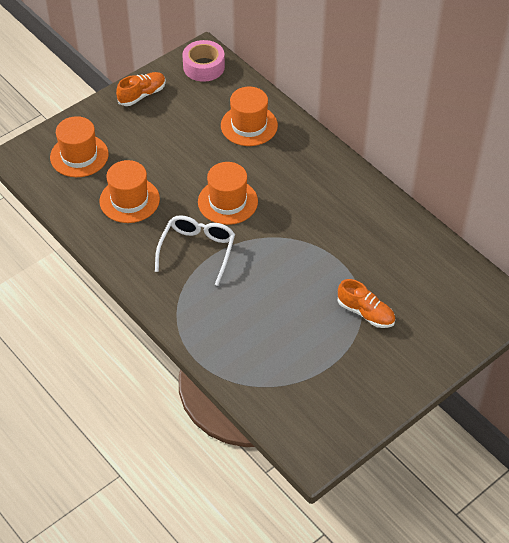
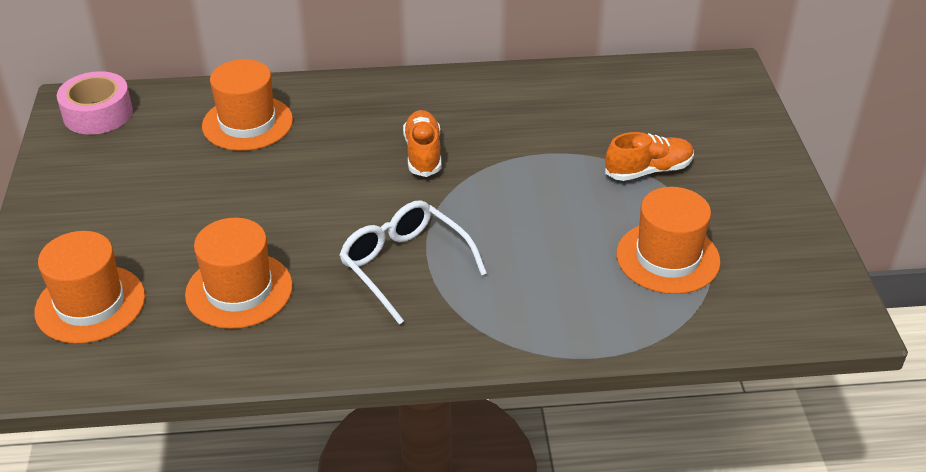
camera: 55 degrees left, 10 degrees down
(142, 95) = (66, 189): orange shoe -> orange shoe (423, 154)
(227, 202) = (351, 199): orange hat -> orange hat (667, 258)

